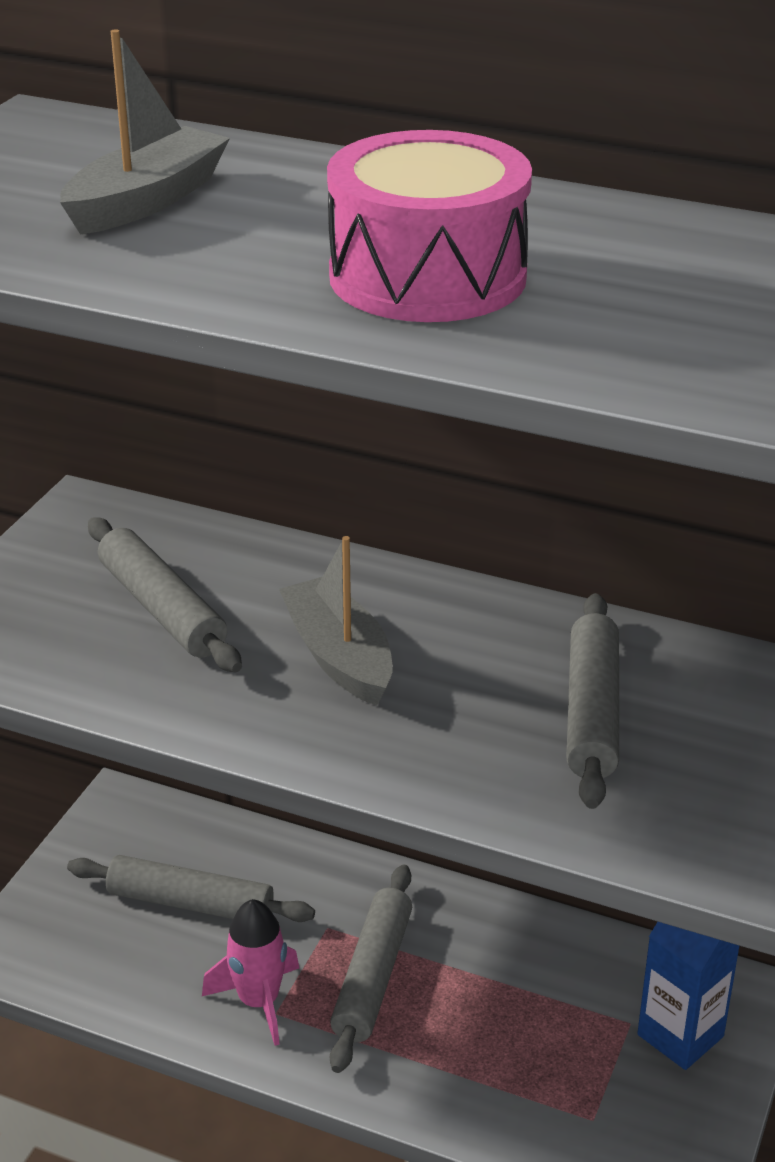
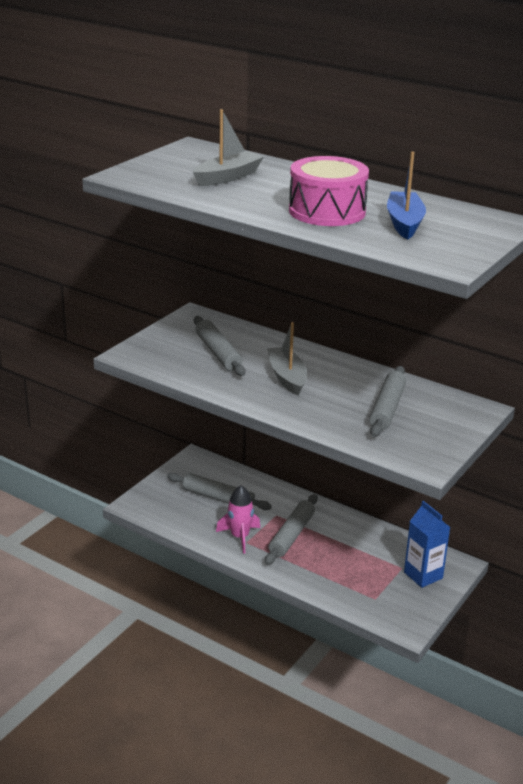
camera: 10 degrees right, 5 degrees down
(632, 291) = (404, 223): none -> blue boat

